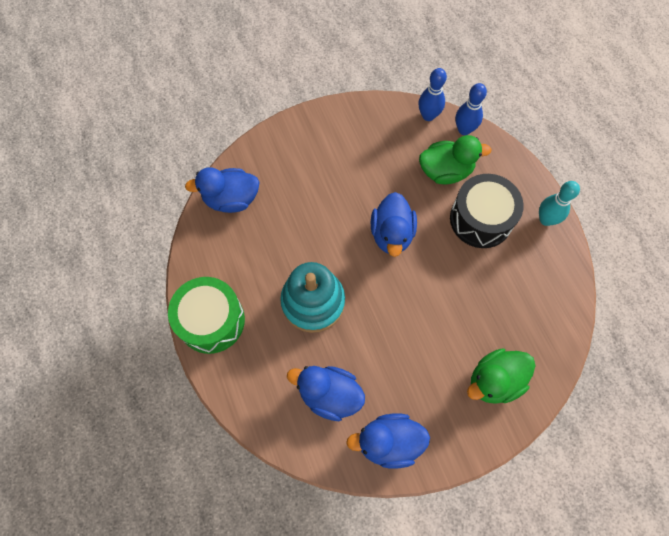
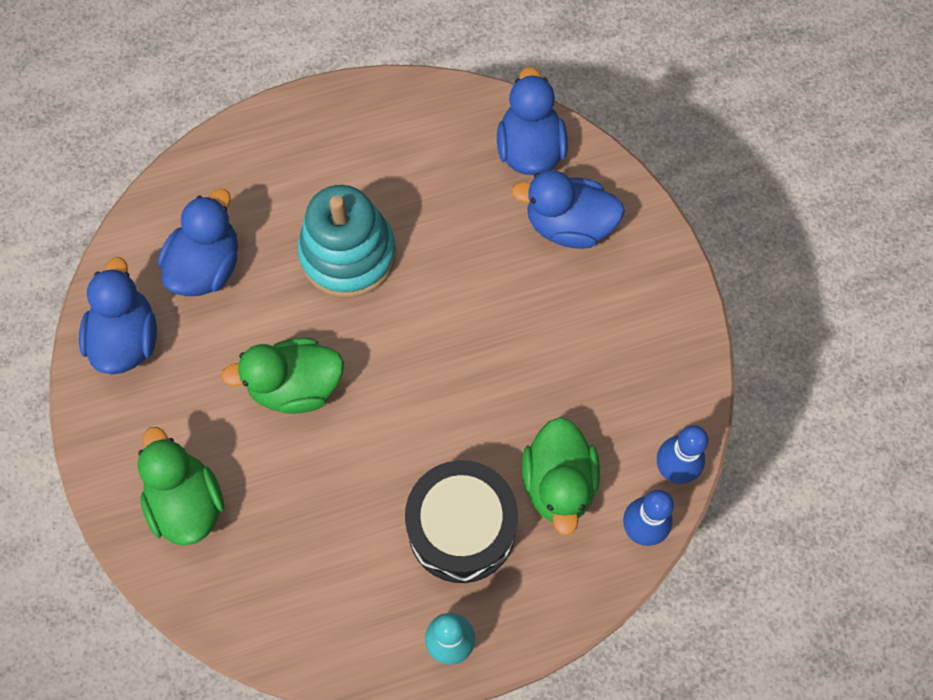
camera: 95 degrees right, 0 degrees up
(211, 320) = (337, 119): green drum -> none
(392, 234) = (448, 380): blue duck -> blue duck (568, 225)
(408, 323) = (295, 386): none -> green duck

